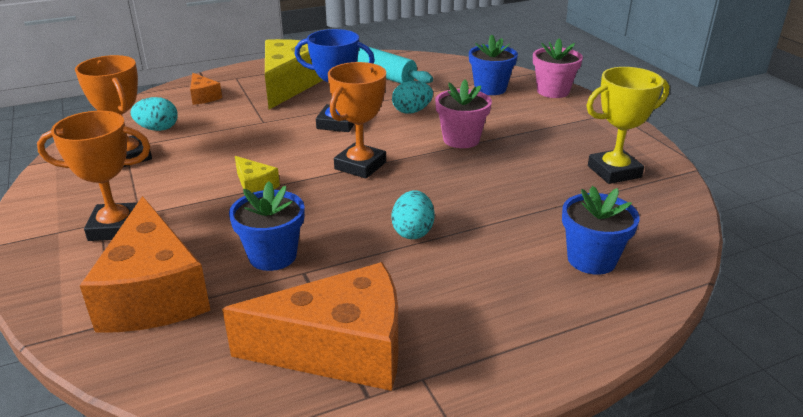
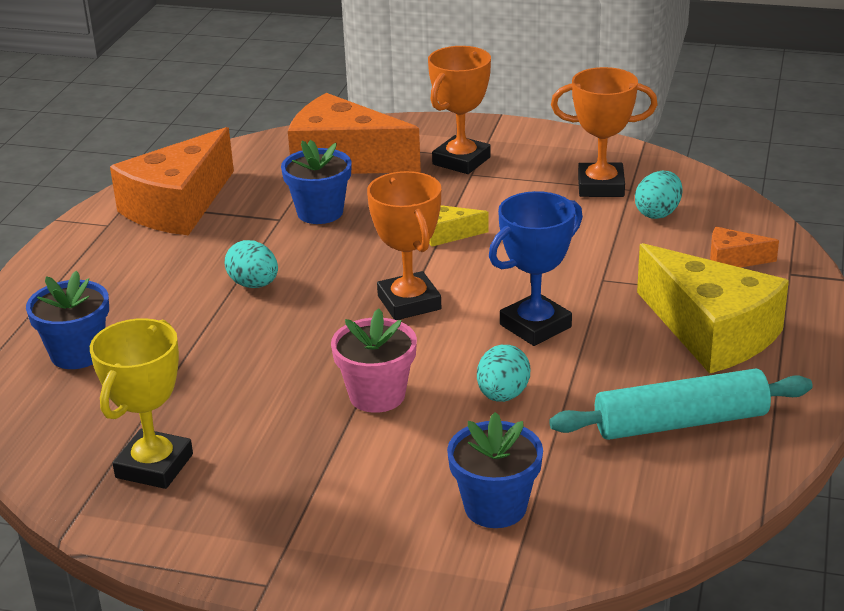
camera: 130 degrees right, 0 degrees up
(553, 91) = (409, 569): pink flower pot -> none

